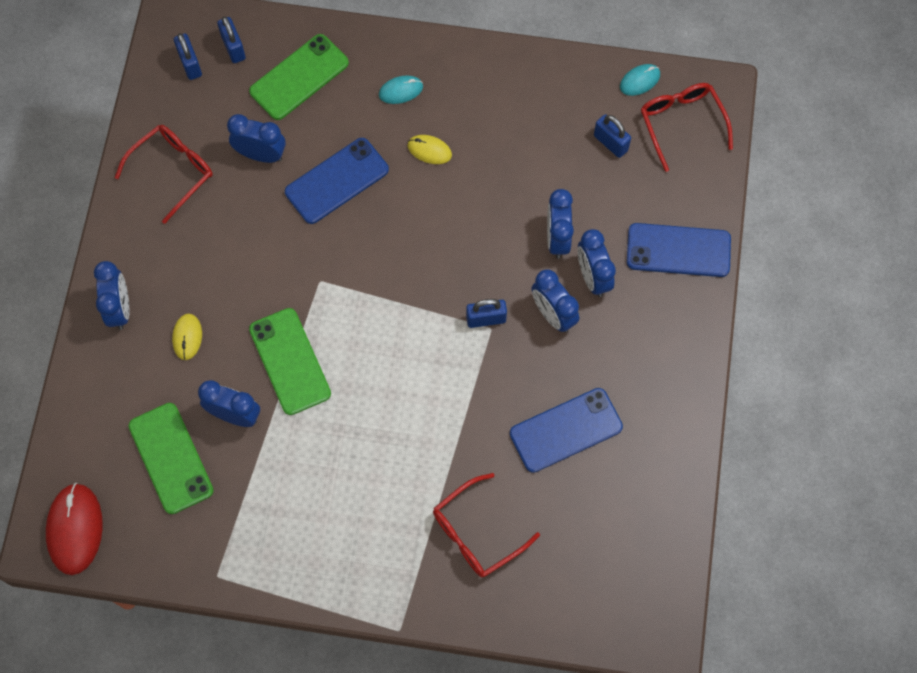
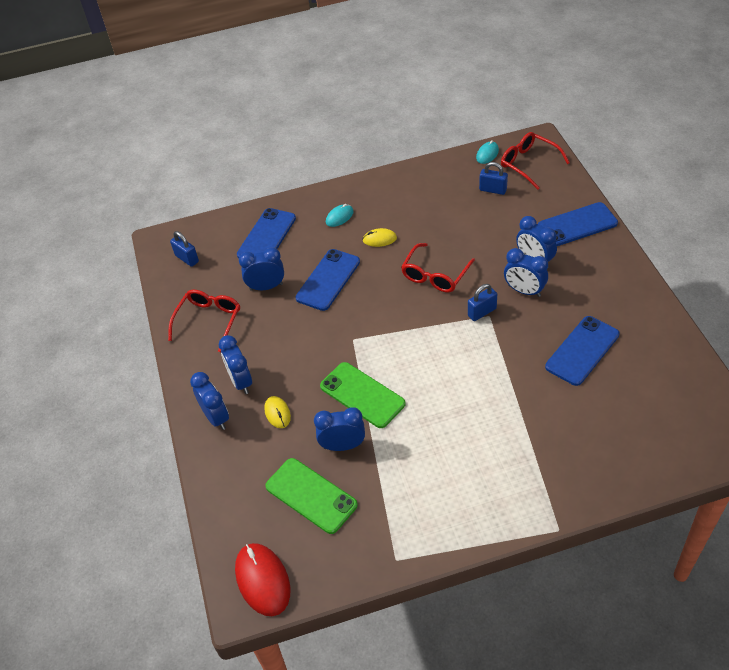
camera: 20 degrees left, 20 degrees down
(233, 48) = (212, 239): blue padlock -> none
(299, 77) = (267, 236): green phone -> blue phone
(476, 533) = (568, 439): red glasses -> red glasses (435, 275)
(557, 238) = (496, 250): blue clock -> blue clock (241, 381)

